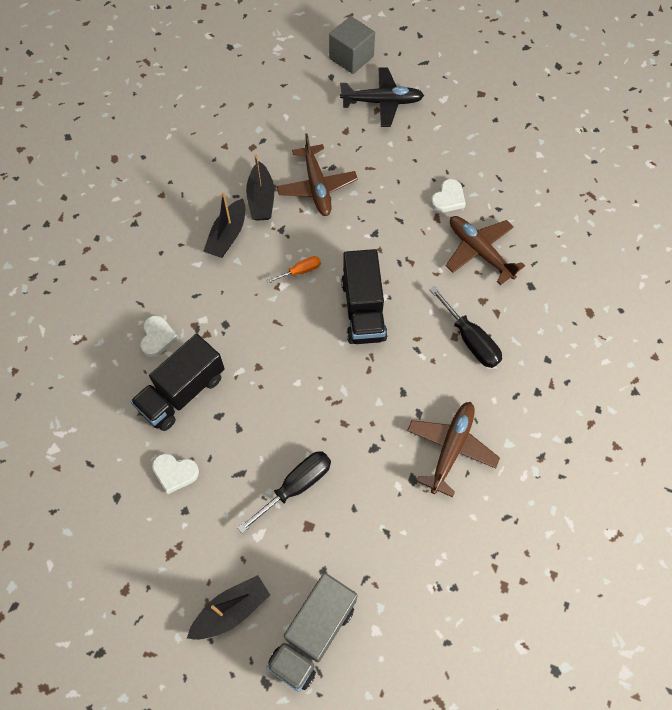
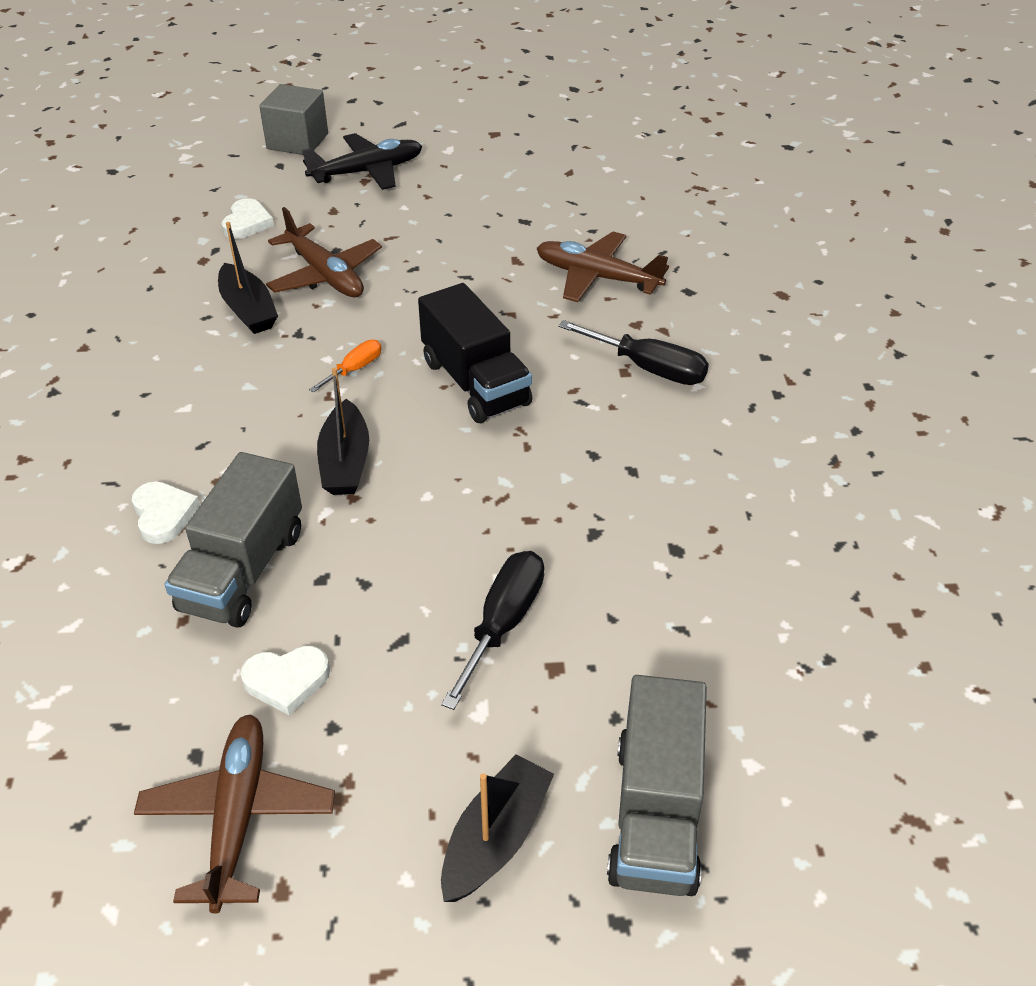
camera: 25 degrees left, 20 degrees down
(182, 392) = (243, 570): black truck -> grey truck
(227, 235) = (217, 362): black boat -> black boat (345, 462)
(448, 199) = (519, 238): white heart -> white heart (247, 223)
(451, 449) = (706, 494): brown plane -> brown plane (238, 817)

